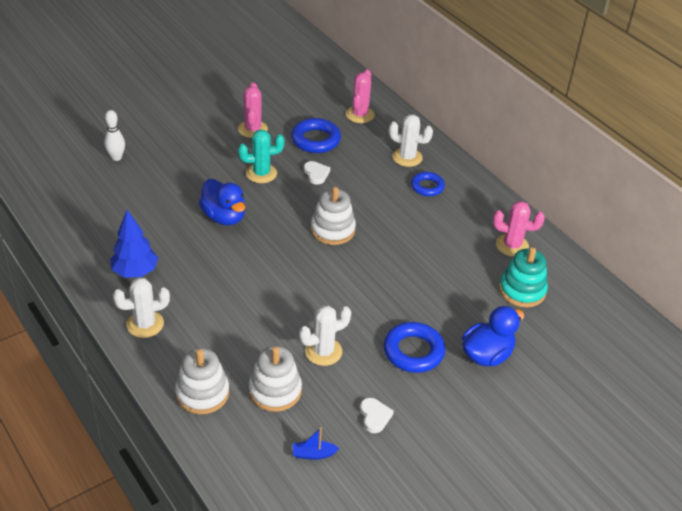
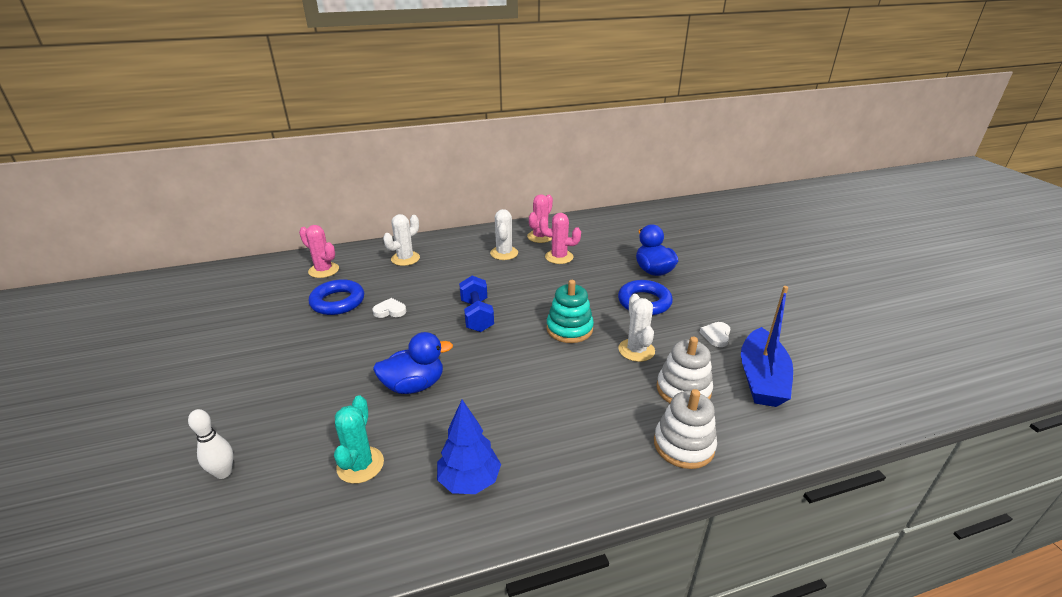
camera: 70 degrees left, 10 degrees down
(145, 324) = (566, 483): white cactus -> white cactus (504, 253)
(252, 129) = (281, 340): pink cactus -> pink cactus (559, 257)
(261, 173) = (361, 346): turquoise cactus -> turquoise cactus (360, 465)
(313, 454) = (761, 378): blue boat -> blue boat, size x2.47
(332, 230) = (477, 315): white stacking toy -> blue dumbbell
(374, 416) = (716, 336): white heart -> white heart turned 75 degrees counterclockwise
(427, 187) = (450, 257): blue ring -> none
(522, 290) = (590, 243): turquoise stacking toy -> turquoise stacking toy (569, 329)

